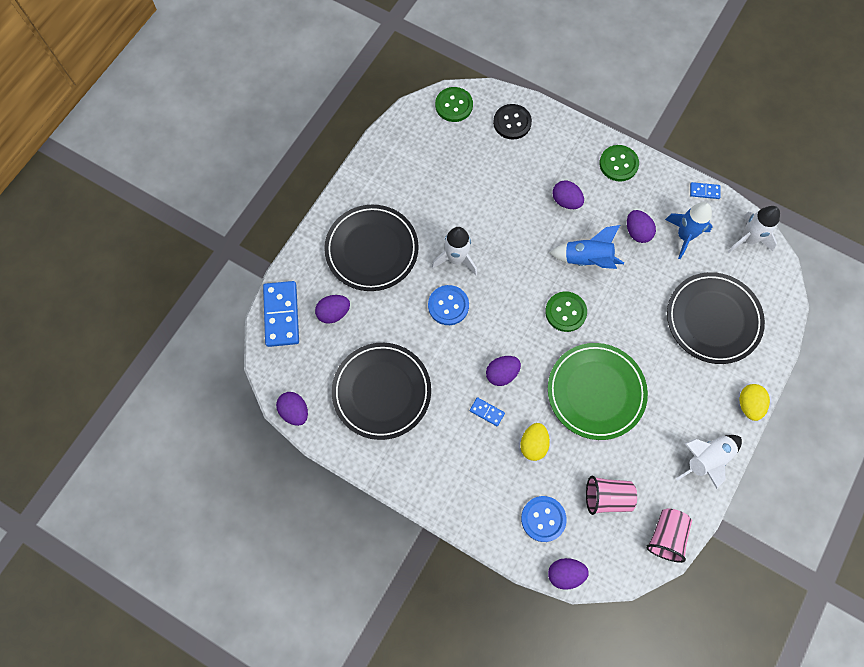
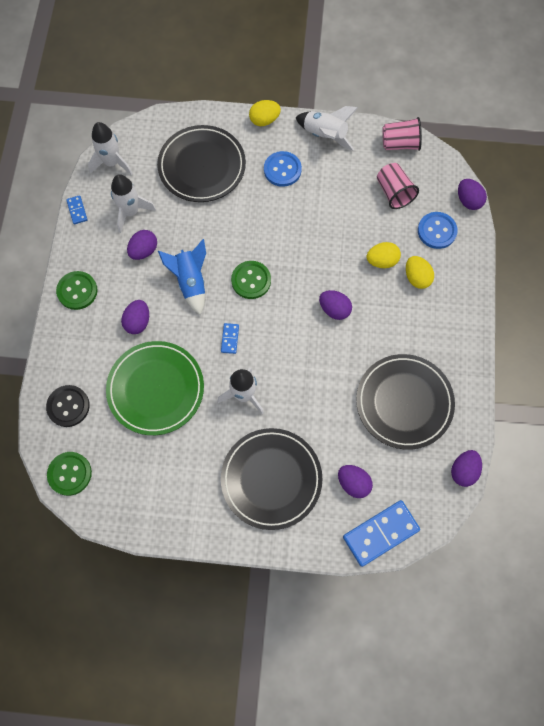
camera: 115 degrees left, 0 degrees up
(448, 306) = (294, 381): blue button -> blue button (282, 170)
(487, 412) = (374, 307): blue domino -> blue domino (230, 339)
(500, 470) = (416, 278): none -> yellow egg
(596, 392) = (312, 231): green plate -> green plate (156, 389)
(684, 236) = (131, 212): blue rocket -> white rocket

